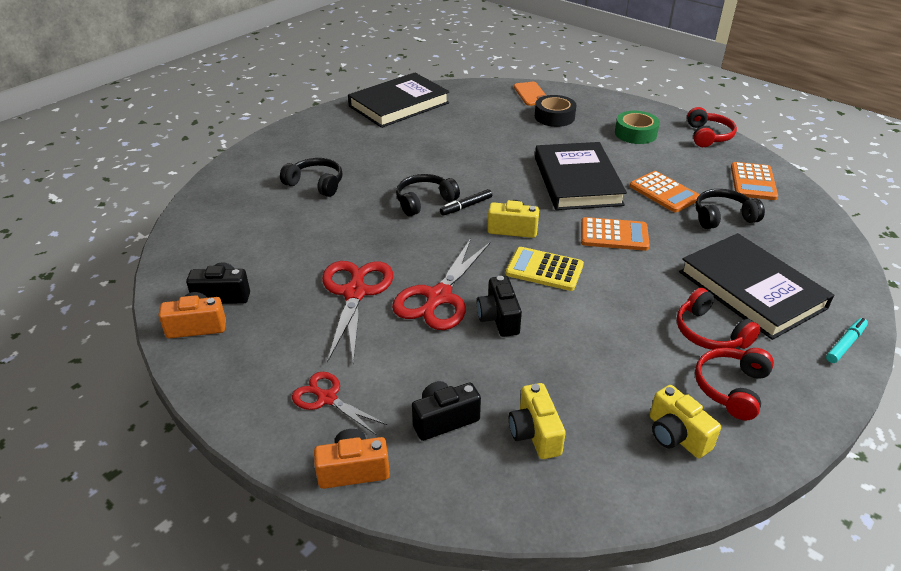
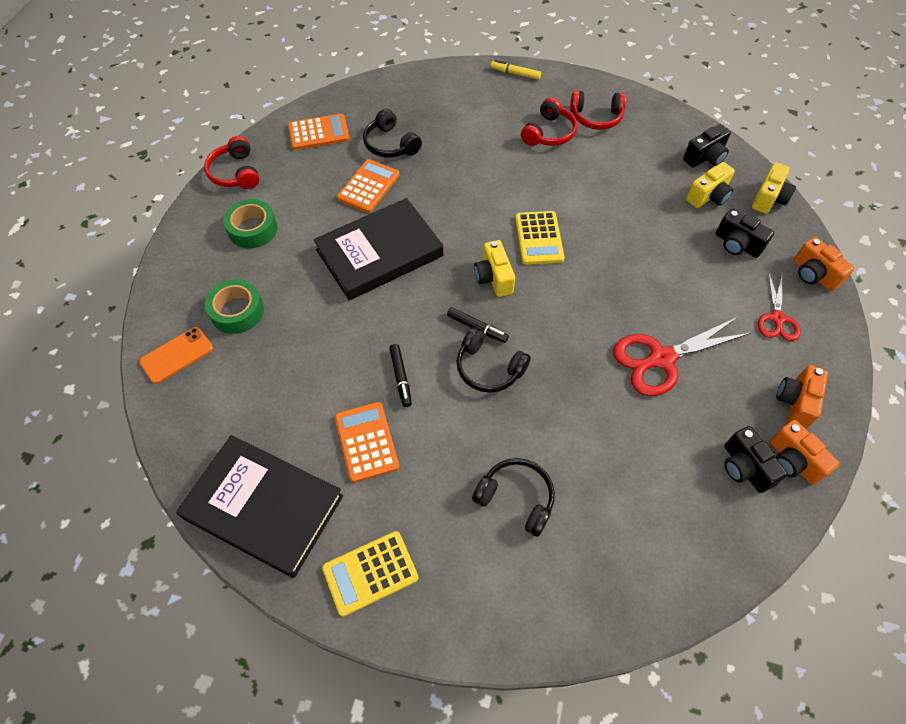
camera: 115 degrees left, 20 degrees up
(237, 359) = (795, 402): none -> orange camera
(316, 184) = (516, 498): black headphones -> black headphones turned 120 degrees clockwise
(326, 127) = (370, 573): none -> yellow calculator
(439, 297) = (623, 296): red scissors -> none
(448, 164) = (400, 377): none -> black marker
(499, 318) = (619, 248): black camera -> black camera (705, 157)
(554, 117) = (237, 311): black tape -> green tape
(614, 235) = (460, 206): orange calculator -> orange calculator (366, 442)
(676, 435) = (655, 135): yellow camera -> yellow camera (768, 198)
(708, 136) = (235, 173): red headphones -> red headphones turned 90 degrees counterclockwise
(751, 290) = (484, 118): black book -> none
(845, 344) = (515, 73): turquoise marker -> yellow marker

